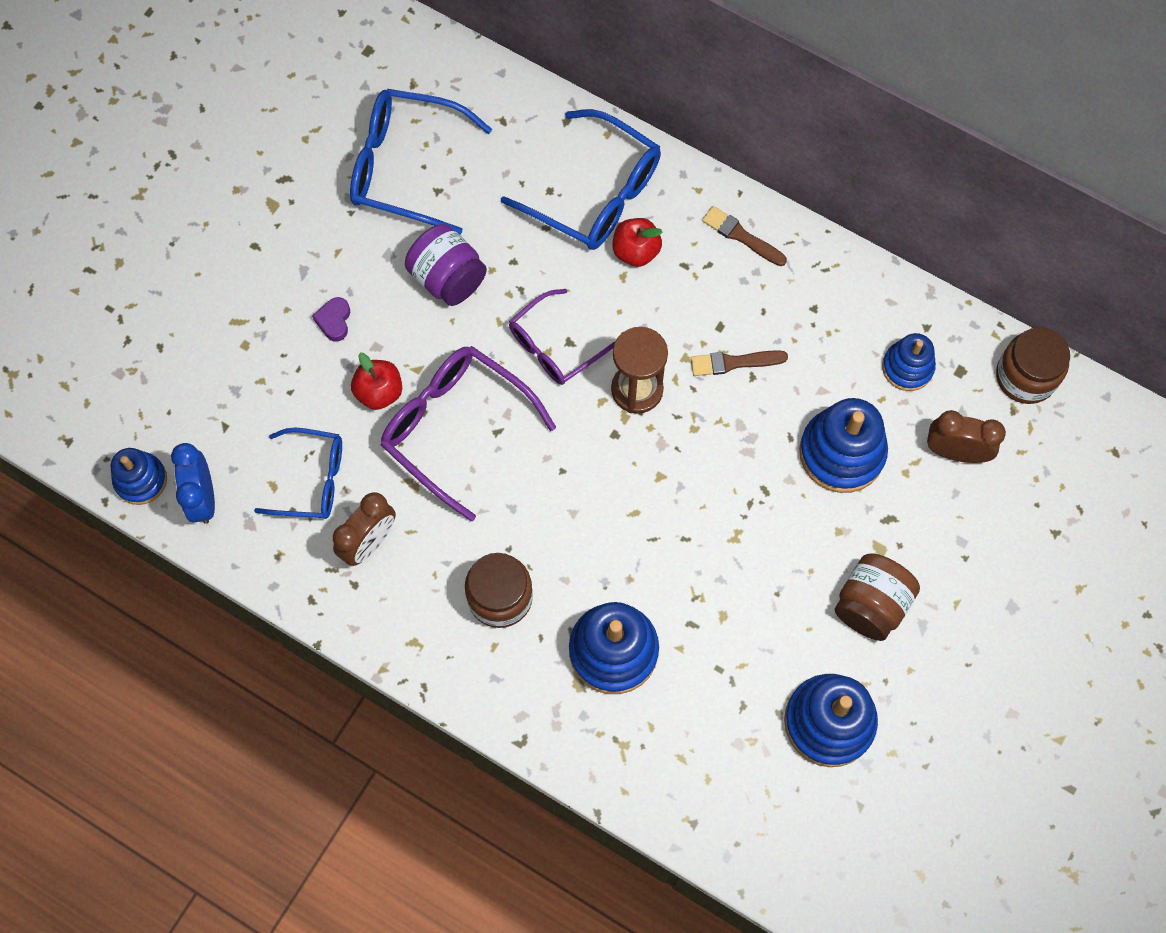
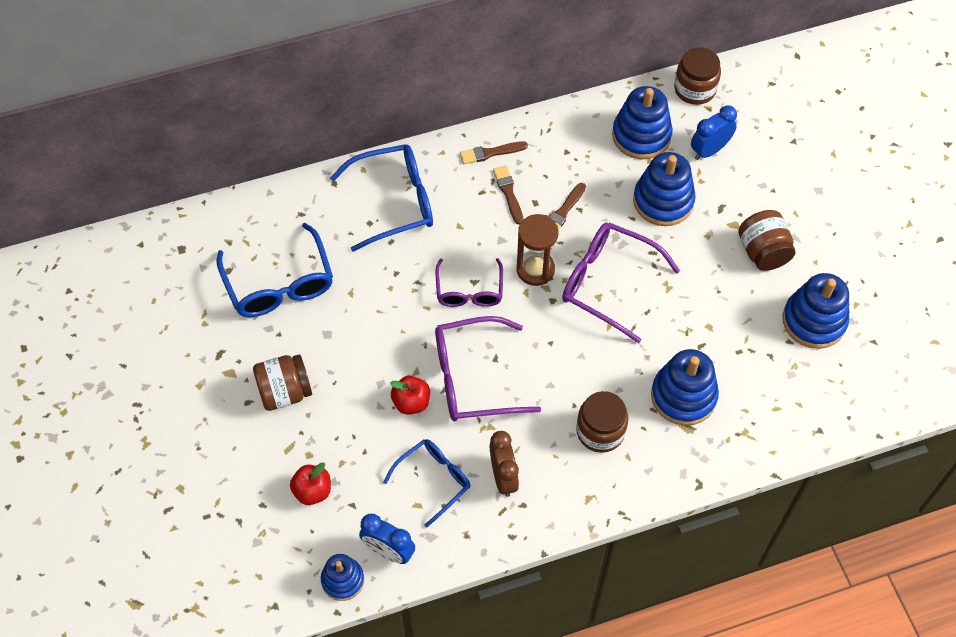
camera: 50 degrees left, 10 degrees down
(293, 269) = (285, 392): none -> brown jar
(334, 321) = (341, 394): purple heart -> none
(406, 167) = (279, 284): blue glasses -> blue glasses turned 75 degrees counterclockwise
(448, 278) = (373, 314): purple jar -> none
(636, 251) = (450, 209): red apple -> red apple (312, 491)
(685, 473) = (608, 283): none -> purple glasses
(707, 292) = (508, 193): none -> brown brush
(907, 367) = (641, 135): blue stacking toy -> blue stacking toy, size x1.64
(955, 452) = (709, 150): brown clock -> blue clock

